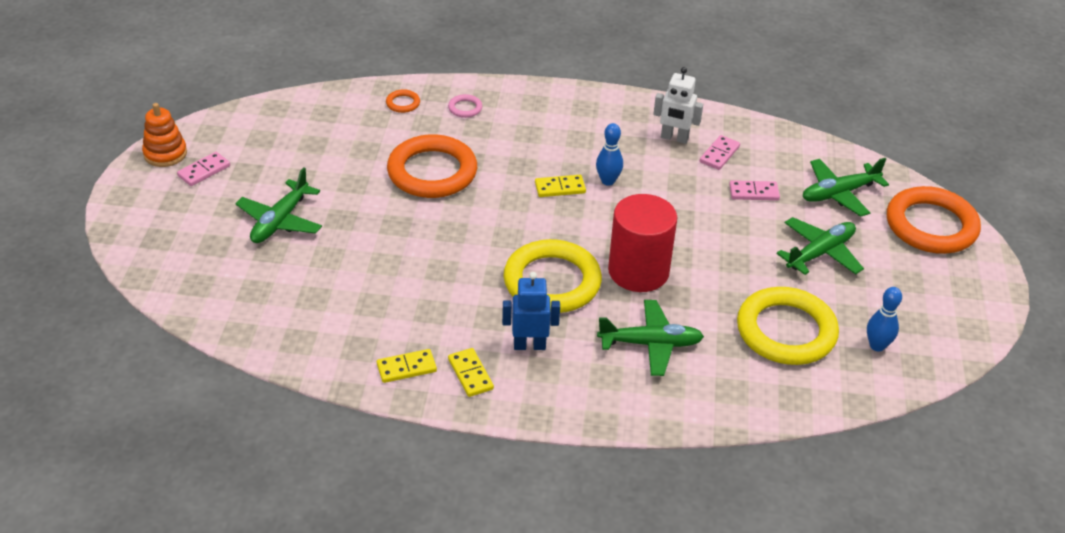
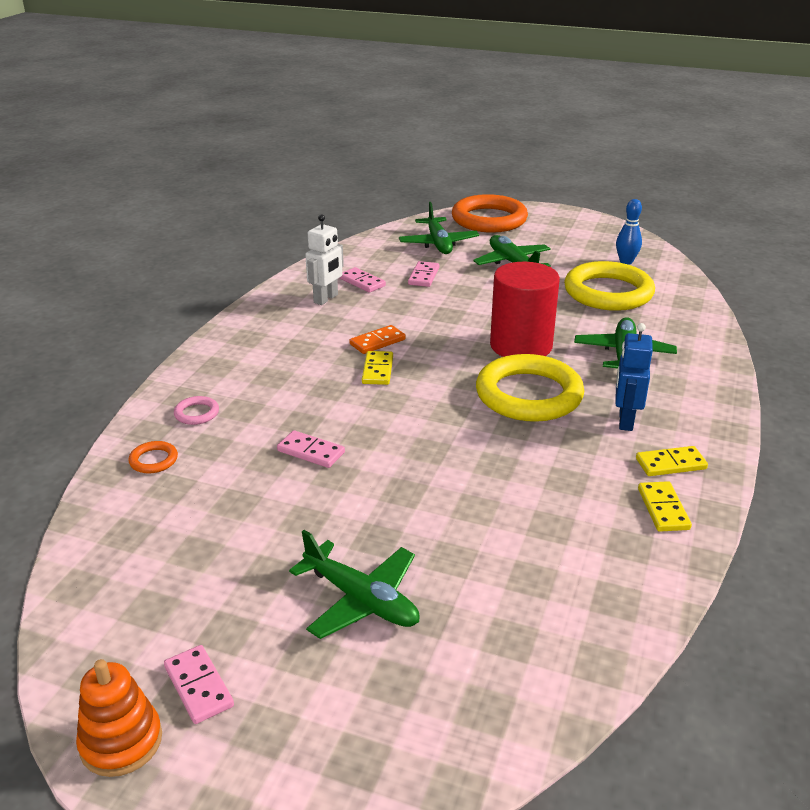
camera: 75 degrees left, 10 degrees down
(432, 172) = (311, 452): orange ring -> pink domino
(608, 181) = (377, 342): blue bowling pin -> orange domino

